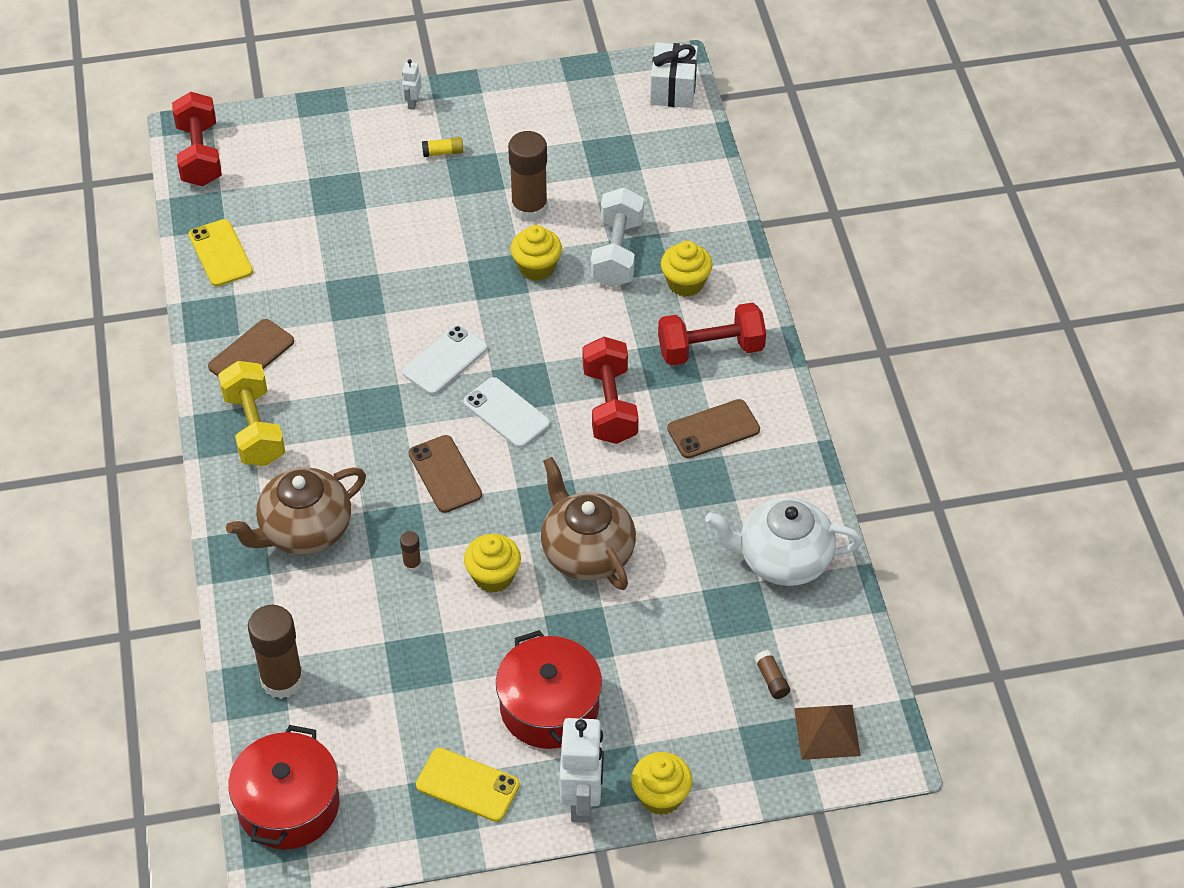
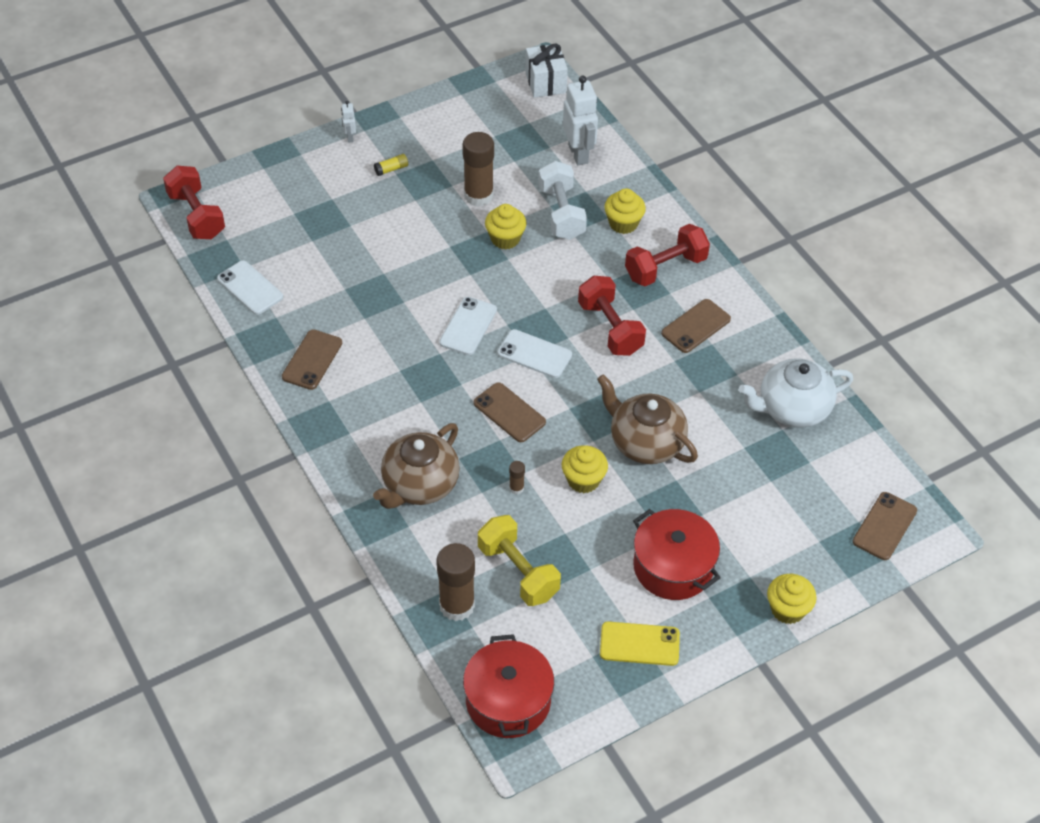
camera: 20 degrees left, 0 degrees up
(220, 253) = (250, 288): yellow phone -> white phone
(254, 428) = (342, 417): yellow dumbbell -> yellow dumbbell (518, 572)
(582, 801) = (731, 630): white robot -> white robot (578, 154)
(771, 679) = (826, 499): brown glue stick -> none
(827, 731) = (884, 526): brown pyramid -> brown phone

